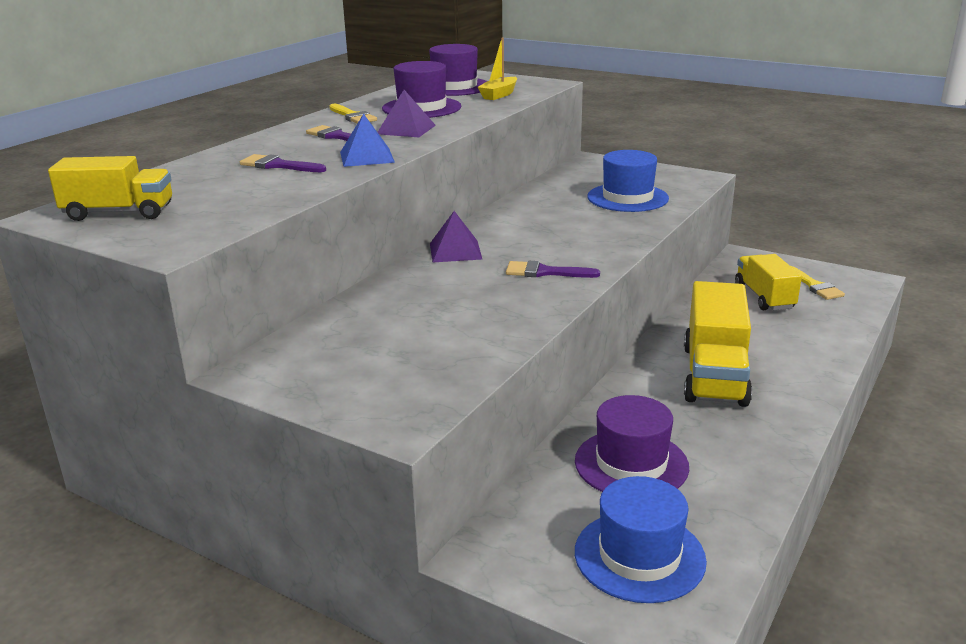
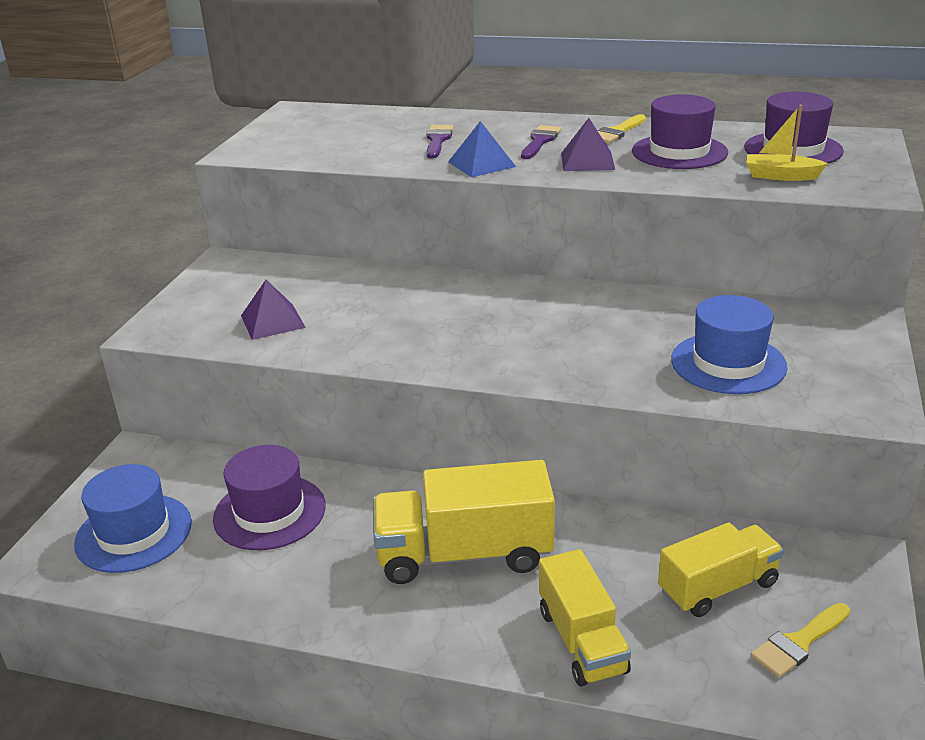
camera: 75 degrees right, 5 degrees up
(119, 213) = (304, 124): yellow truck -> yellow truck (582, 641)
(455, 251) = (487, 289): purple pyramid -> purple pyramid (272, 321)
(545, 272) = (455, 344): purple brush -> none

